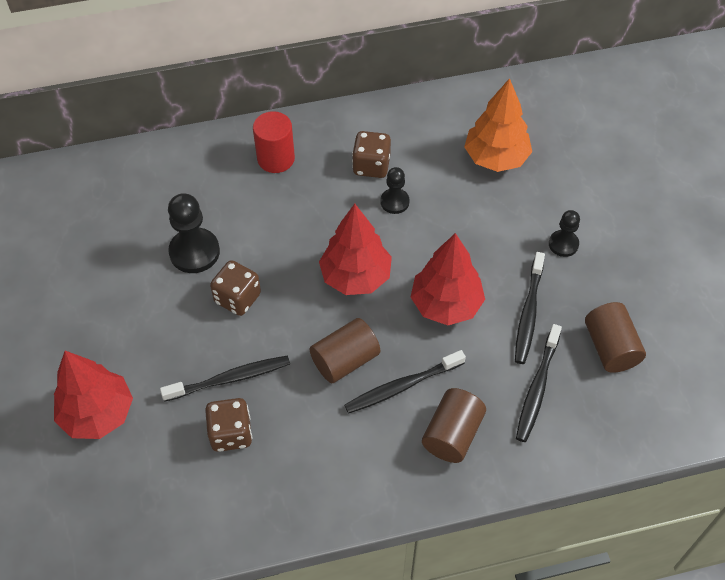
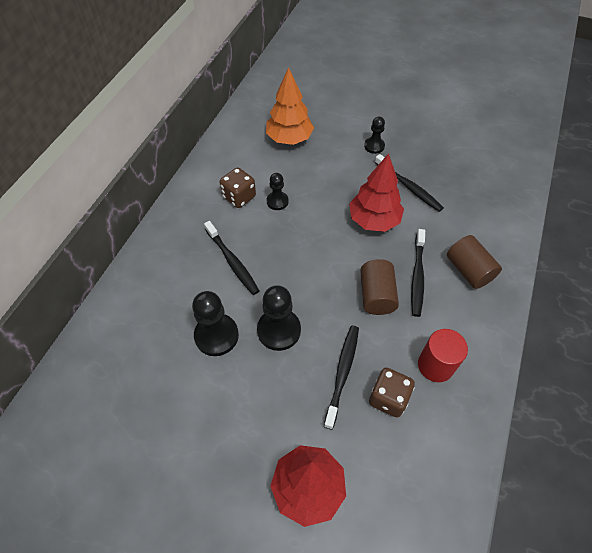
camera: 55 degrees left, 0 degrees up
(237, 298) = (279, 330): brown dice -> black pawn
(276, 159) = (183, 243): red cylinder -> red cylinder (435, 365)
(355, 277) = (317, 253): red tree -> none
(537, 388) = (462, 213): black toothbrush -> black toothbrush (232, 262)
(610, 347) = (457, 167): brown cylinder -> none

